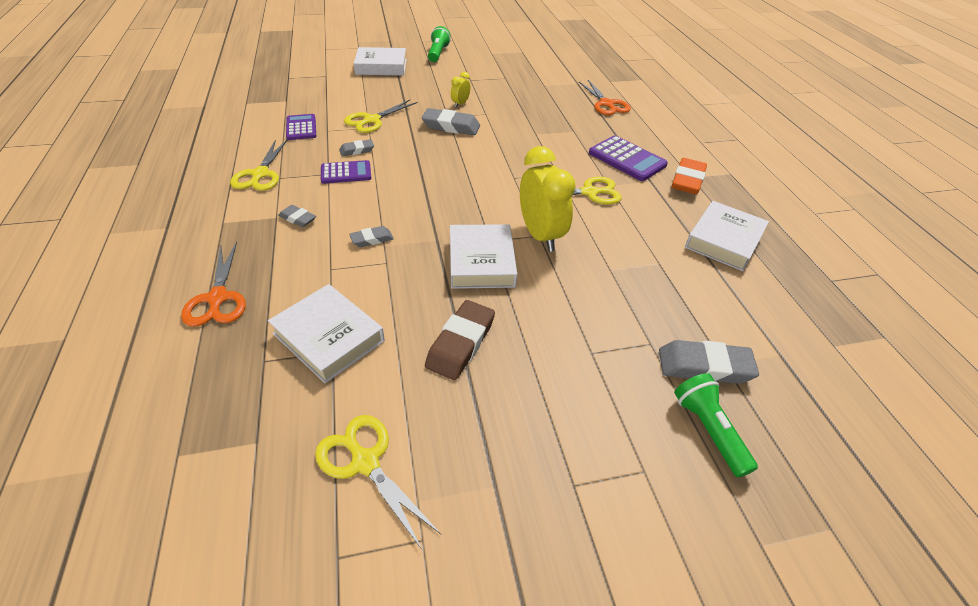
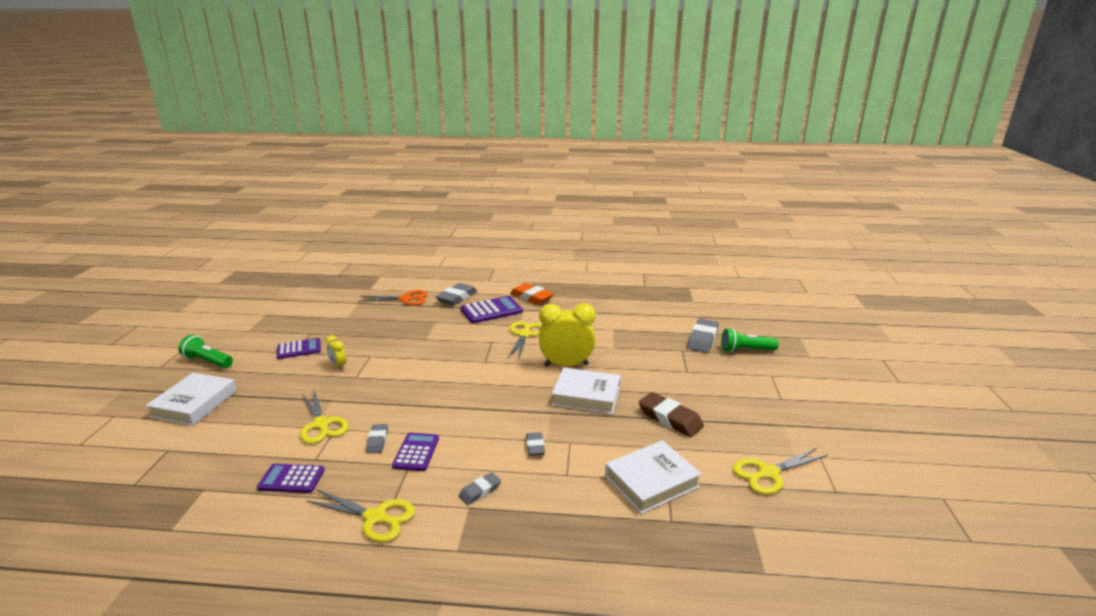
camera: 70 degrees left, 20 degrees down
(218, 298) = (584, 551): orange scissors -> none
(451, 126) = (377, 378): grey eraser -> grey eraser (457, 298)
(476, 80) = (299, 349): none -> purple calculator
(724, 240) = (599, 304): white book -> none

